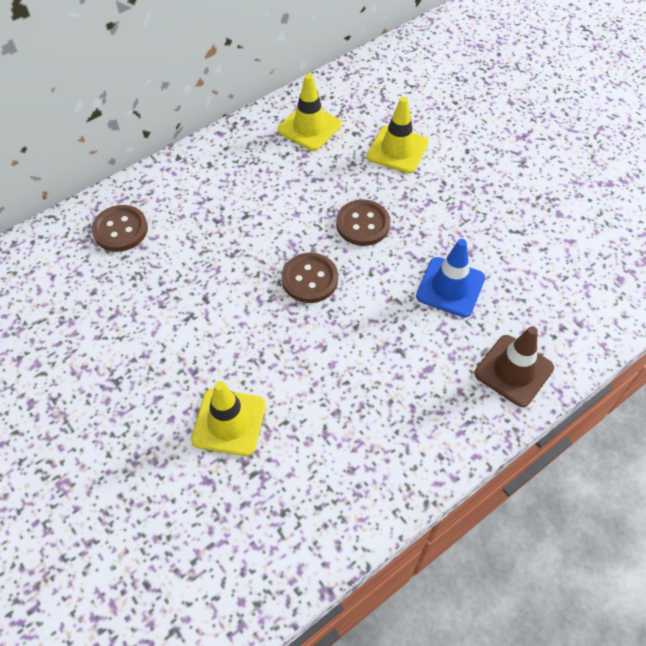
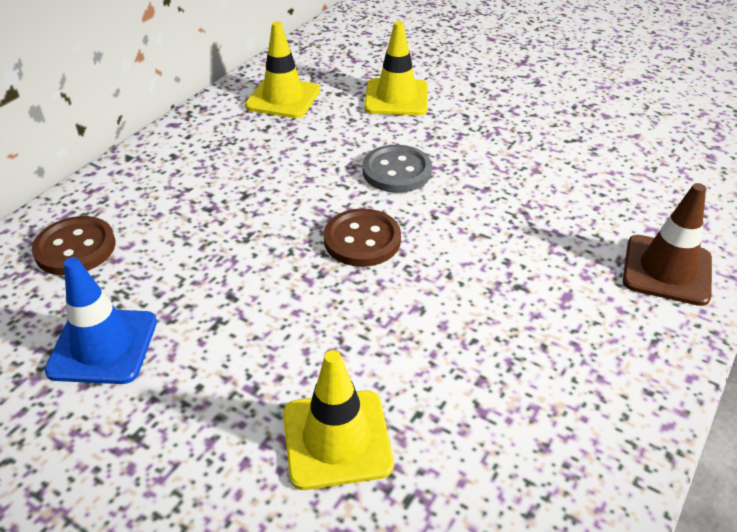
camera: 20 degrees left, 15 degrees down
(363, 224) = (396, 171): brown button -> grey button
(450, 287) = (537, 206): blue traffic cone -> blue traffic cone (103, 346)

